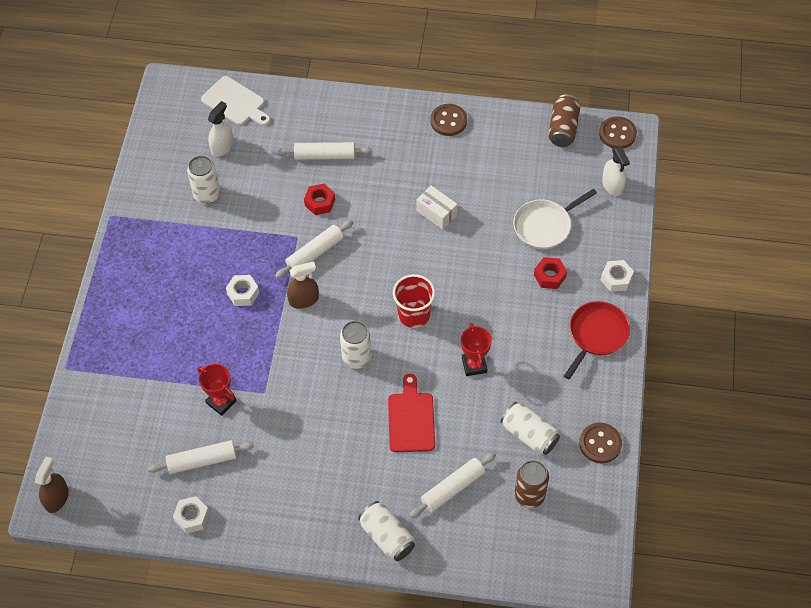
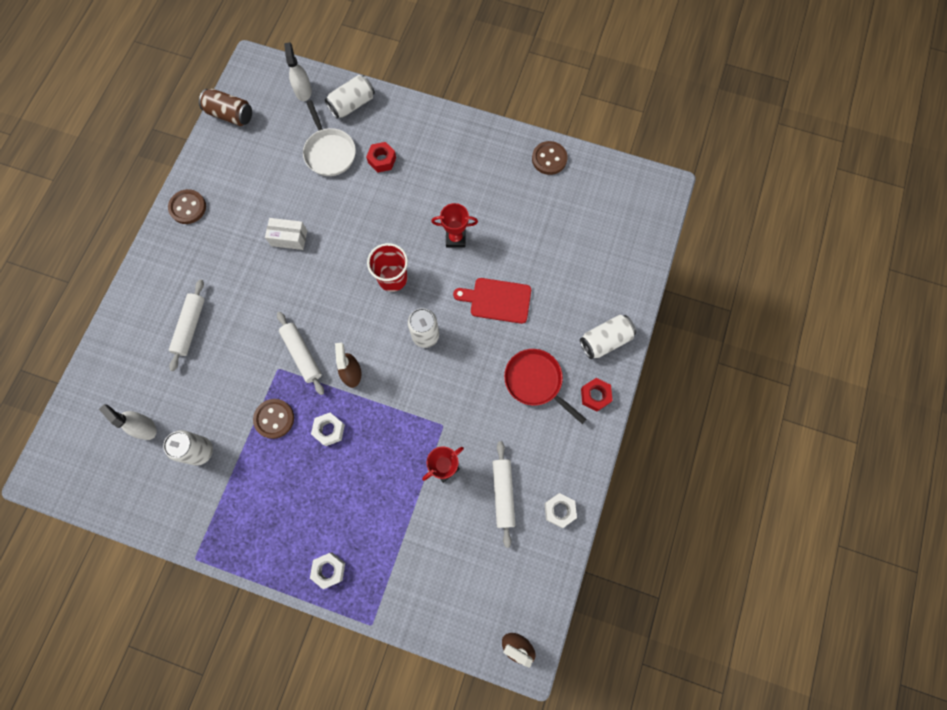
camera: 80 degrees left, 15 degrees up
(235, 103) = (92, 406): white cutting board -> none
(320, 202) = (245, 341): red nut -> red nut (595, 396)
(436, 213) = (289, 238): white box -> white box turned 45 degrees clockwise
(452, 488) = (569, 279): white rolling pin -> none
(529, 435) = (531, 209): white can -> white can (352, 104)
(529, 495) = (585, 221): brown can -> none
(596, 334) = (448, 138): red pan -> red pan (535, 381)
(612, 185) = (303, 91): white spray bottle -> white spray bottle turned 90 degrees counterclockwise
(616, 279) = (398, 111): white nut -> white nut (329, 570)
(617, 134) = (250, 74): brown button -> brown button (274, 419)

